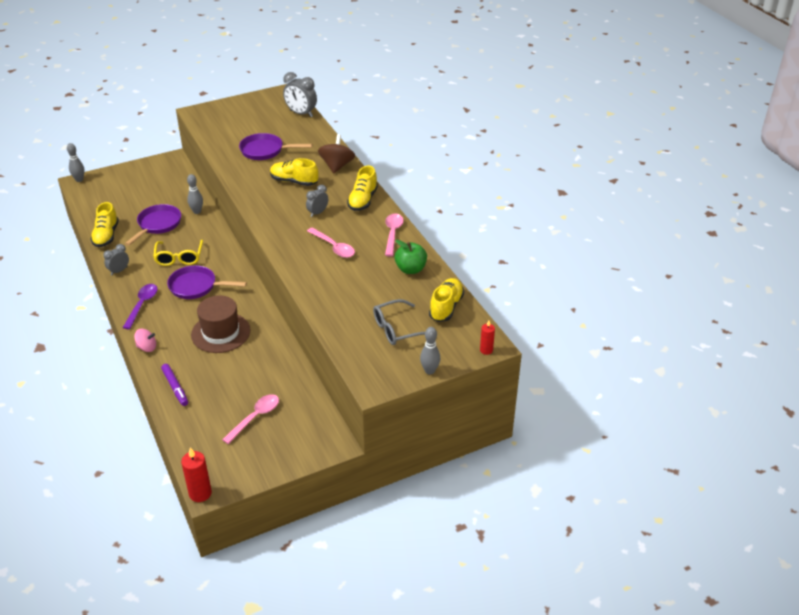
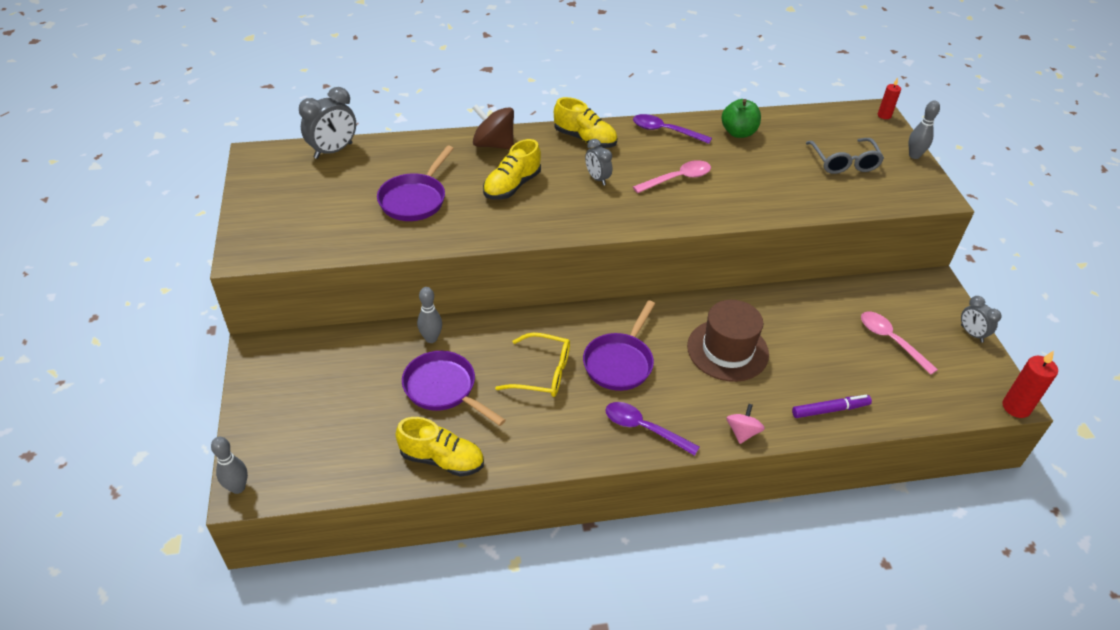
camera: 75 degrees left, 5 degrees up
(119, 271) = (548, 450): grey clock -> grey clock (971, 334)
(392, 234) = (665, 131): pink spoon -> purple spoon
(446, 307) = (811, 124): yellow shoe -> none

